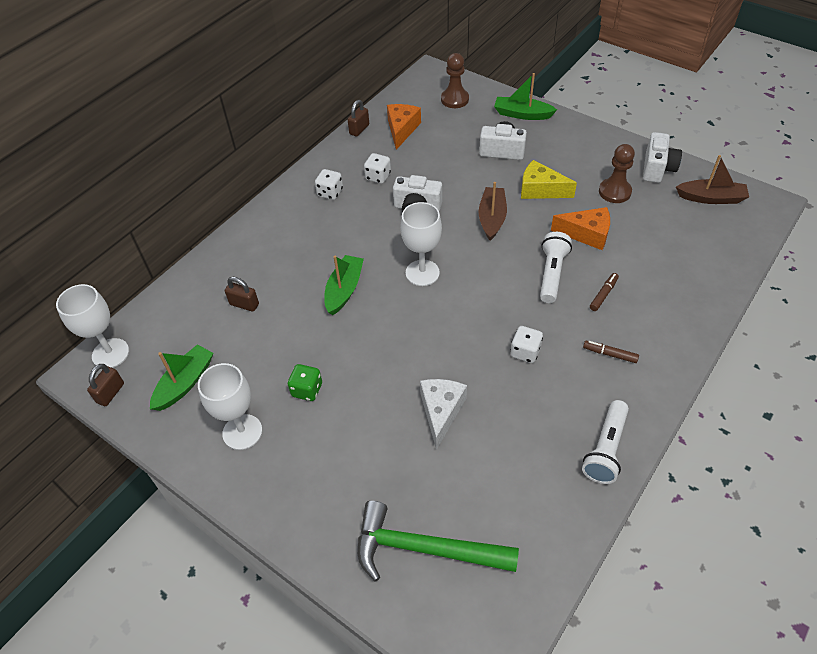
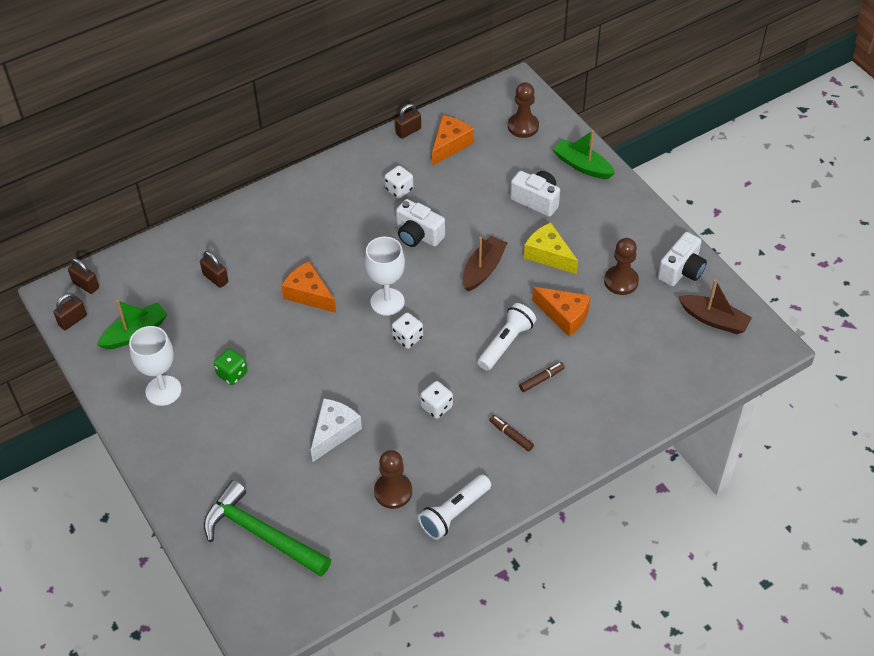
camera: 20 degrees right, 0 degrees up
(110, 353) = (86, 285): white goblet -> brown padlock
(330, 193) = (345, 192): white dice -> white dice (407, 338)
(344, 290) = (309, 294): green boat -> orange cheese
(534, 450) = (393, 492): none -> brown pawn

